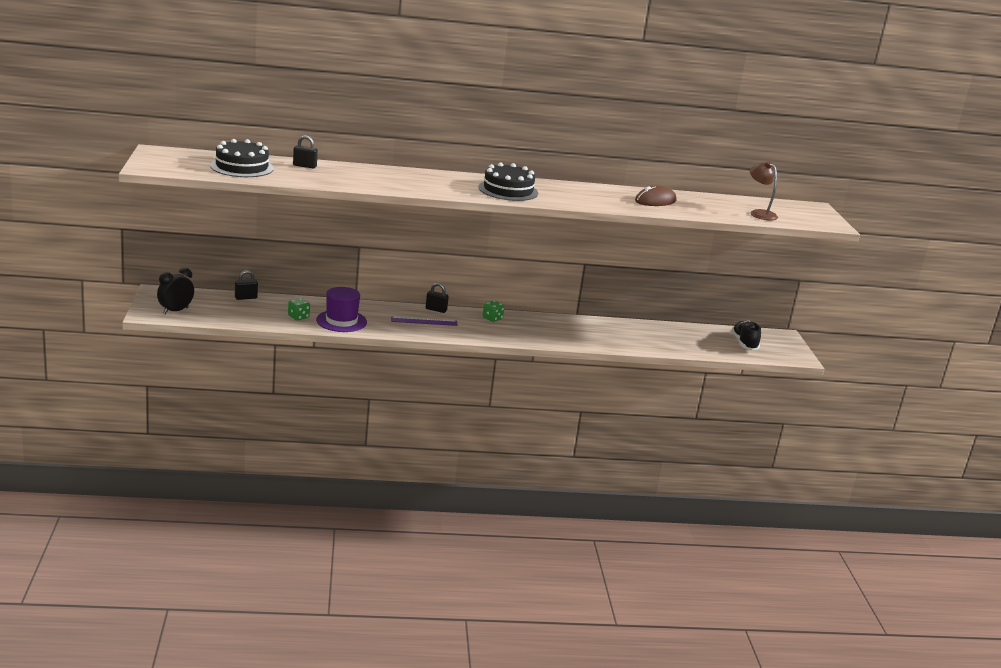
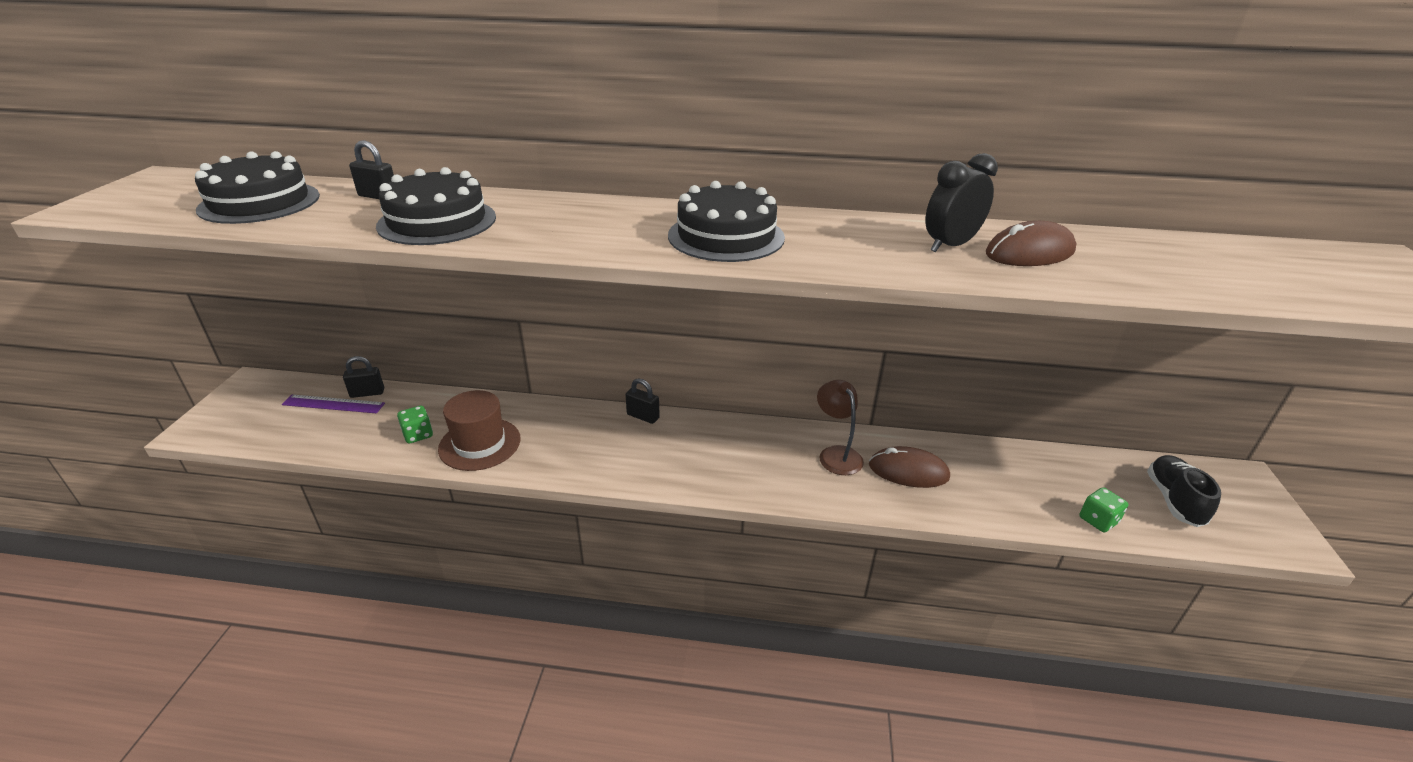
camera: 15 degrees right, 10 degrees up
(175, 311) = (242, 422): black clock -> black clock (950, 245)
(341, 321) = (480, 444): purple hat -> brown hat
(353, 179) = (437, 221): none -> black cake
(424, 321) = (612, 444): purple ruler -> purple ruler (333, 404)
(492, 318) = (727, 436): green dice -> green dice (1098, 520)
(602, 333) = (908, 471): none -> brown mouse
(759, 213) = (1271, 279): brown lamp -> brown lamp (836, 454)

